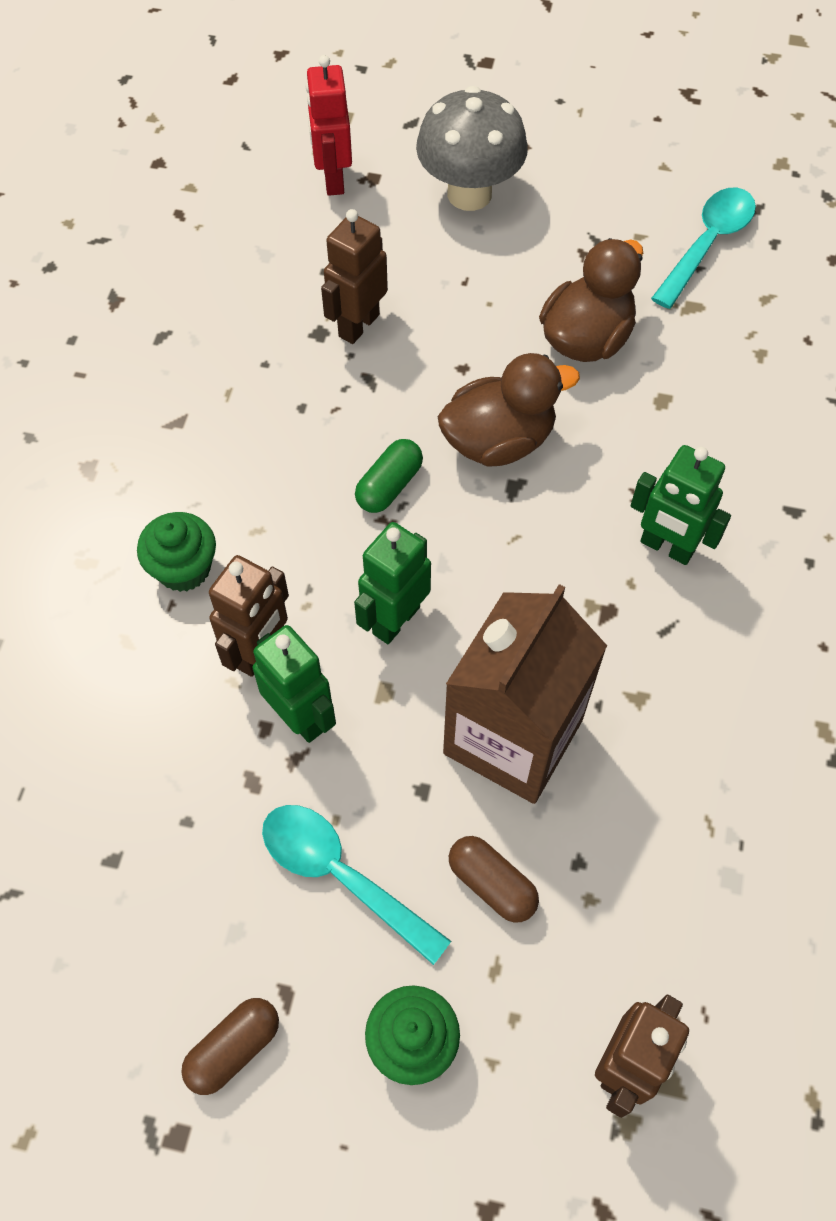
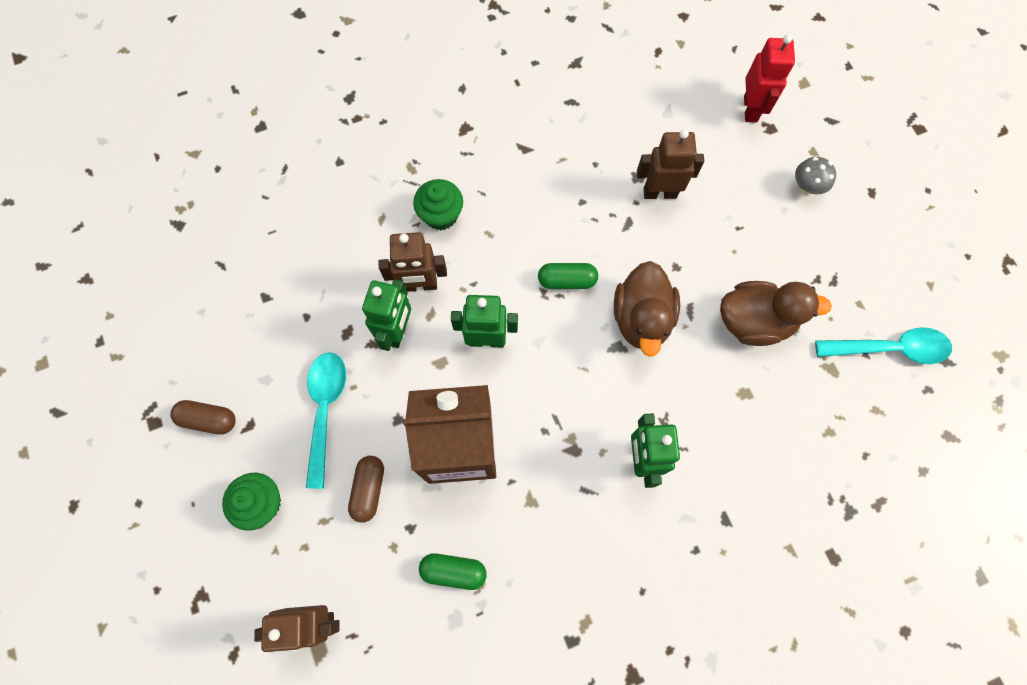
camera: 55 degrees right, 10 degrees up
(333, 179) = (750, 109): red robot -> red robot turned 135 degrees clockwise
(469, 194) = (806, 187): grey mushroom -> grey mushroom, size x0.48
(498, 441) = (641, 319): brown duck -> brown duck turned 60 degrees clockwise
(668, 843) = (453, 571): none -> green capsule

